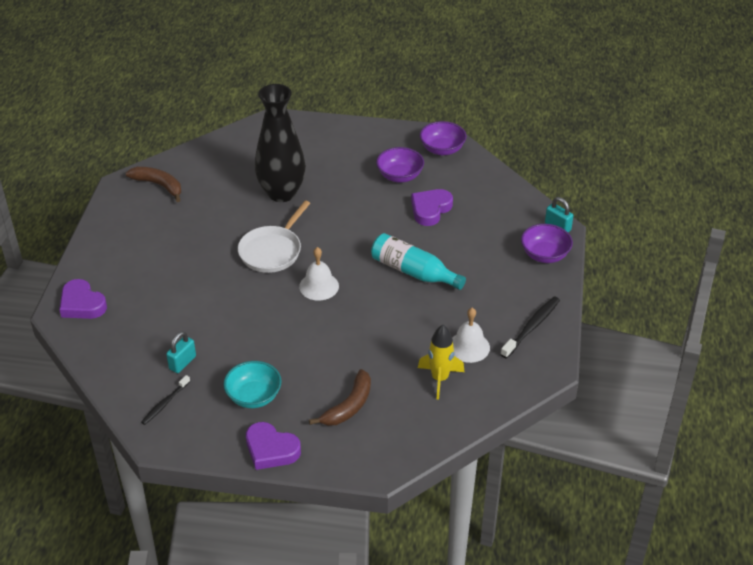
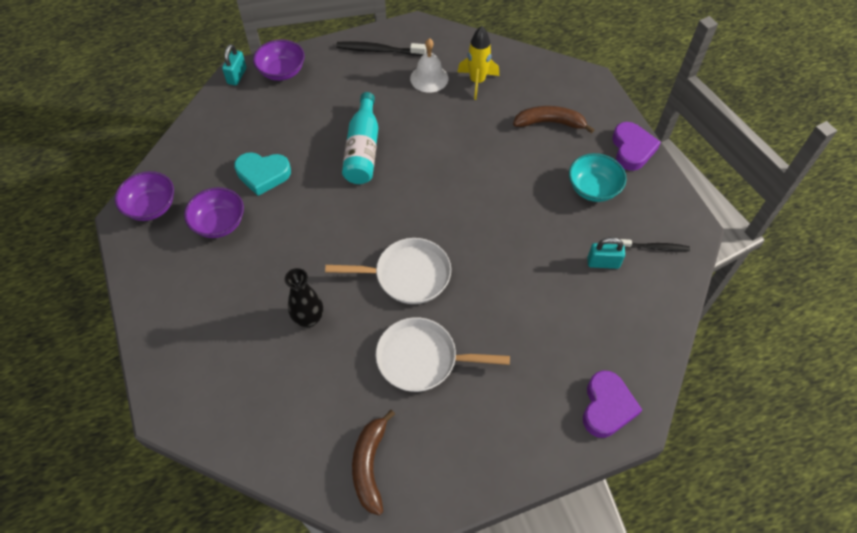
camera: 120 degrees left, 15 degrees up
(202, 233) = (422, 359): none -> white pan
(282, 193) = (309, 319): black vase -> black vase, size x0.53
(319, 286) = (430, 210): white bell -> none
(430, 209) = (263, 174): purple heart -> turquoise heart

